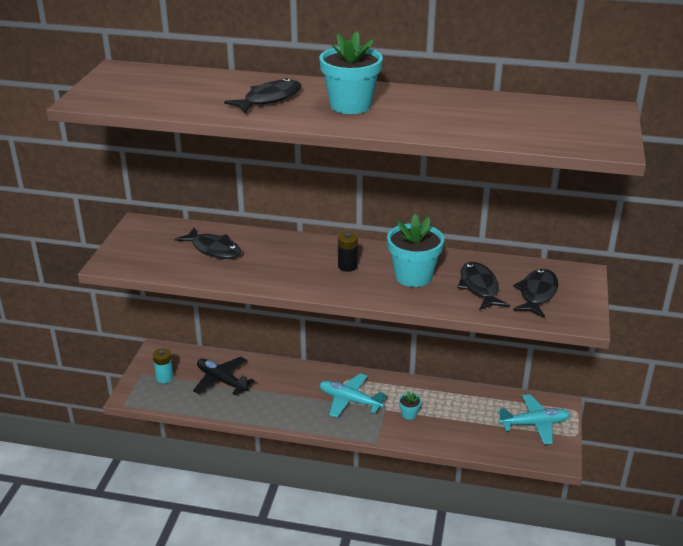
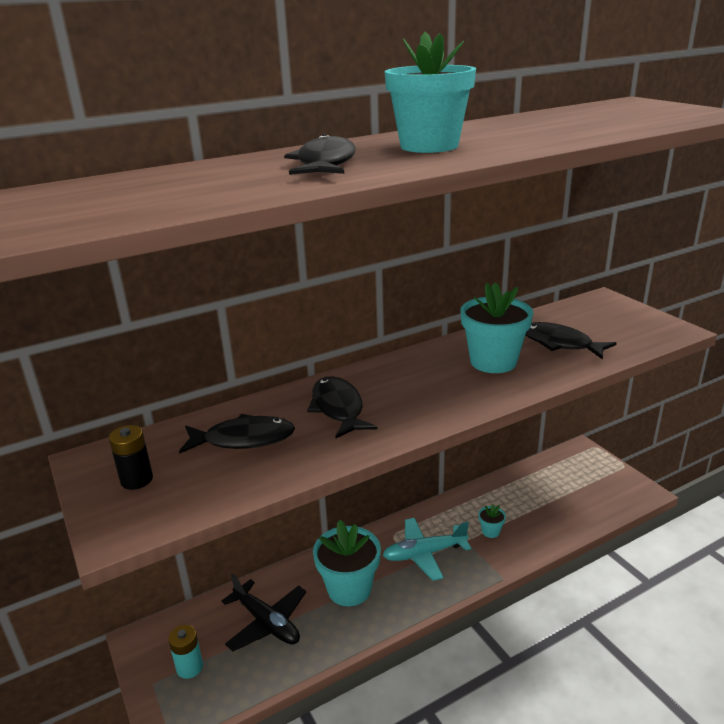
camera: 40 degrees left, 5 degrees down
(222, 381) = (267, 623): black plane -> black plane turned 135 degrees counterclockwise
(283, 391) = (349, 589): none -> turquoise flower pot
(347, 266) = (419, 383): black battery -> black battery (137, 480)
(534, 424) = (588, 475): turquoise plane -> none
(537, 294) = (607, 327): black fish -> black fish (338, 408)

